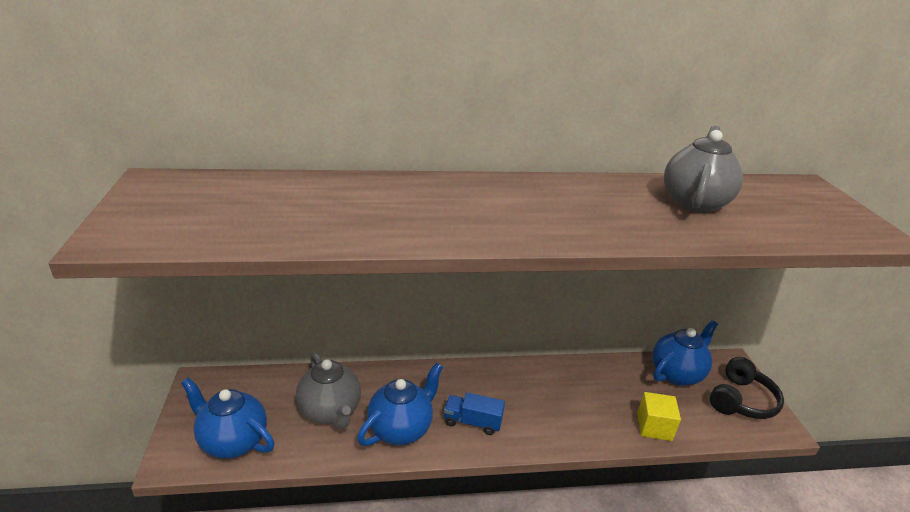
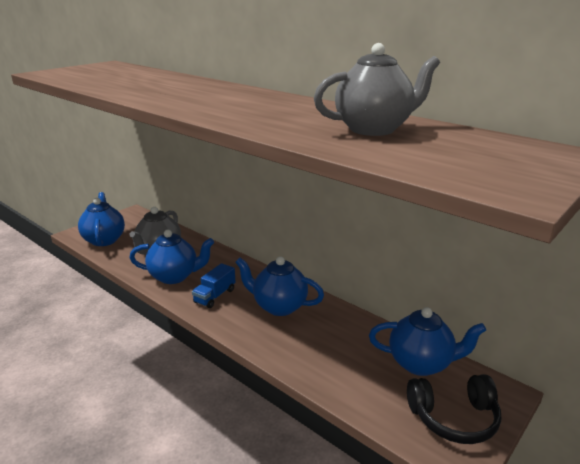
camera: 50 degrees right, 5 degrees down
(472, 422) = (215, 296): blue truck -> blue truck turned 120 degrees counterclockwise
(534, 394) = (279, 306): none -> blue teapot
(654, 427) = (329, 376): yellow cube -> none

